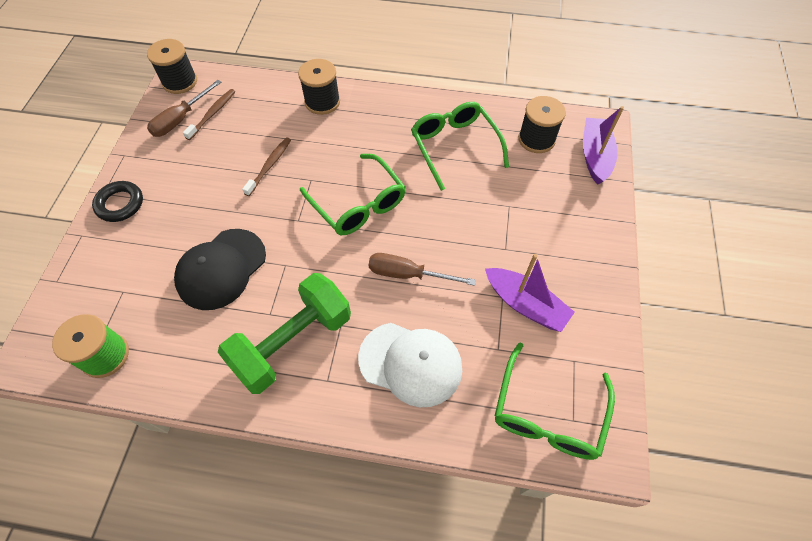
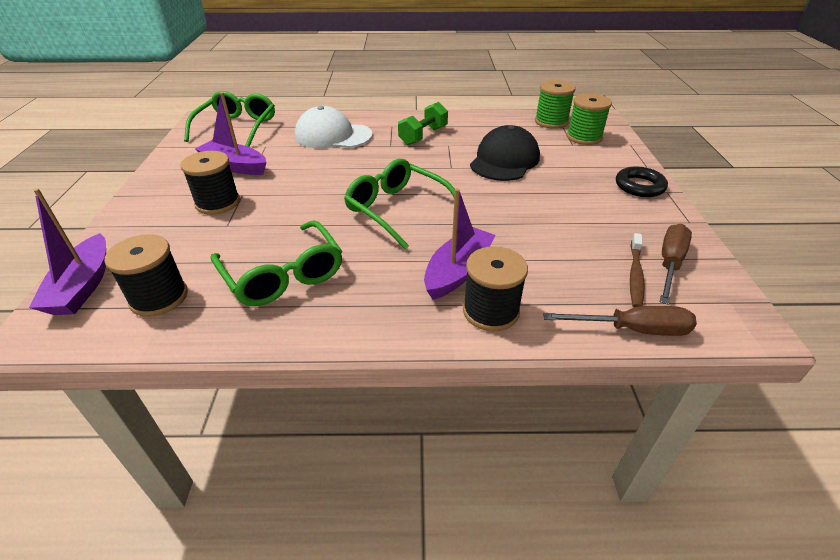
camera: 170 degrees right, 20 degrees down
(96, 305) = (584, 137): none -> green spool
(180, 82) = (732, 314): black spool -> black spool (218, 203)
(269, 166) = (514, 230): brown toothbrush -> none
(293, 342) = (423, 136): green dumbbell -> green dumbbell, size x0.61
(331, 133) = (458, 271): none -> purple boat
(408, 274) = (338, 172): brown screwdriver -> brown screwdriver (632, 330)

